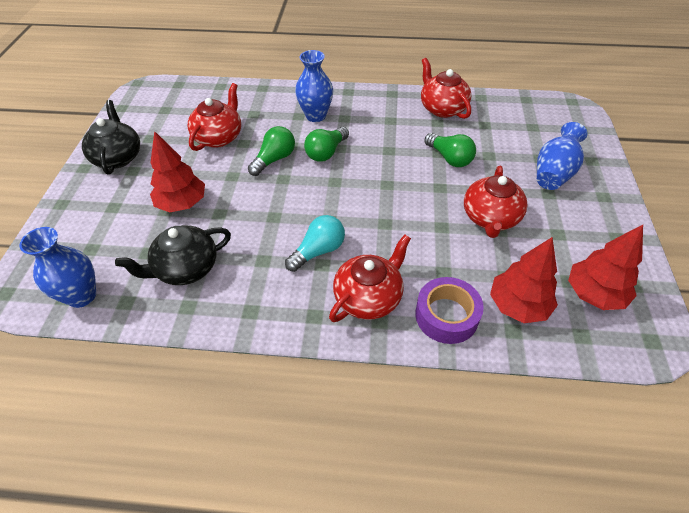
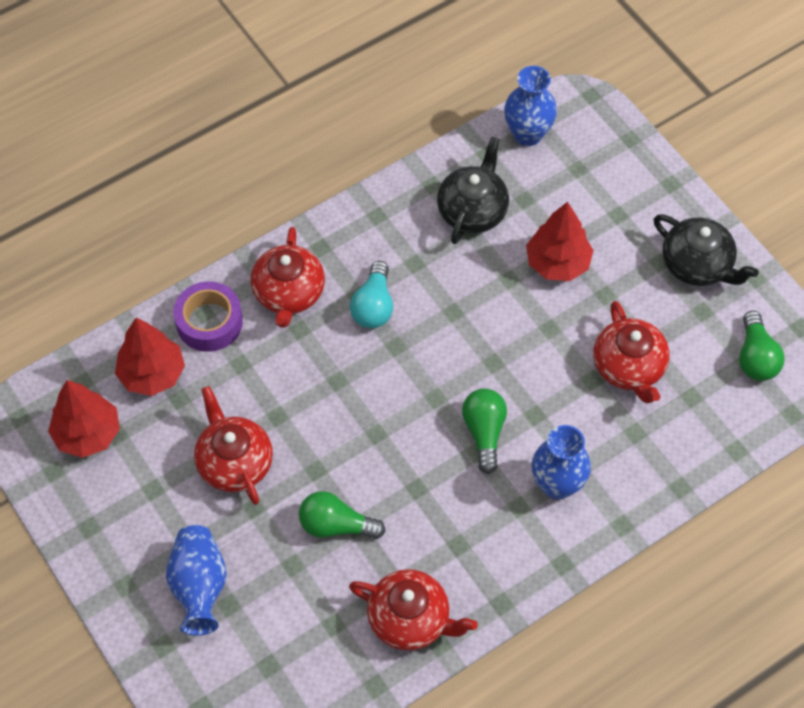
camera: 140 degrees right, 10 degrees up
(274, 159) = (530, 381): green light bulb -> green light bulb (755, 357)

